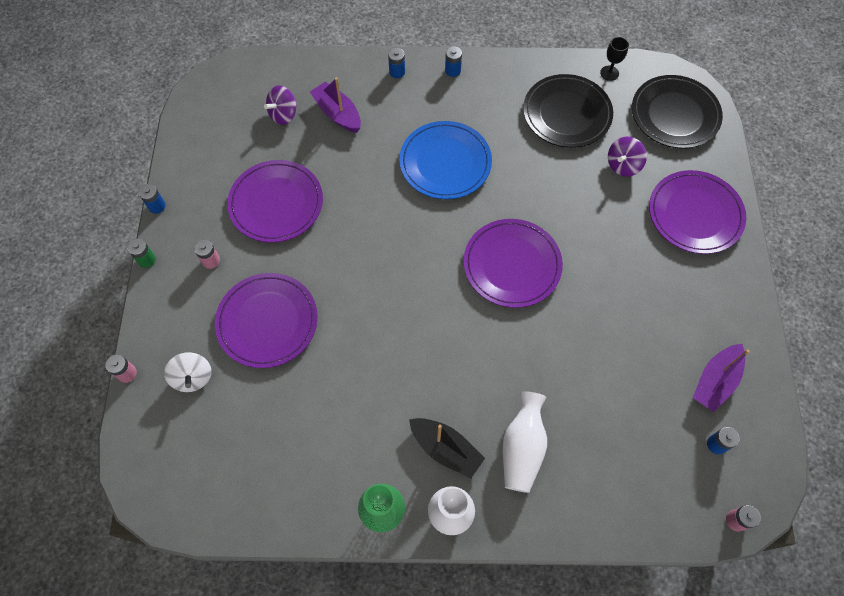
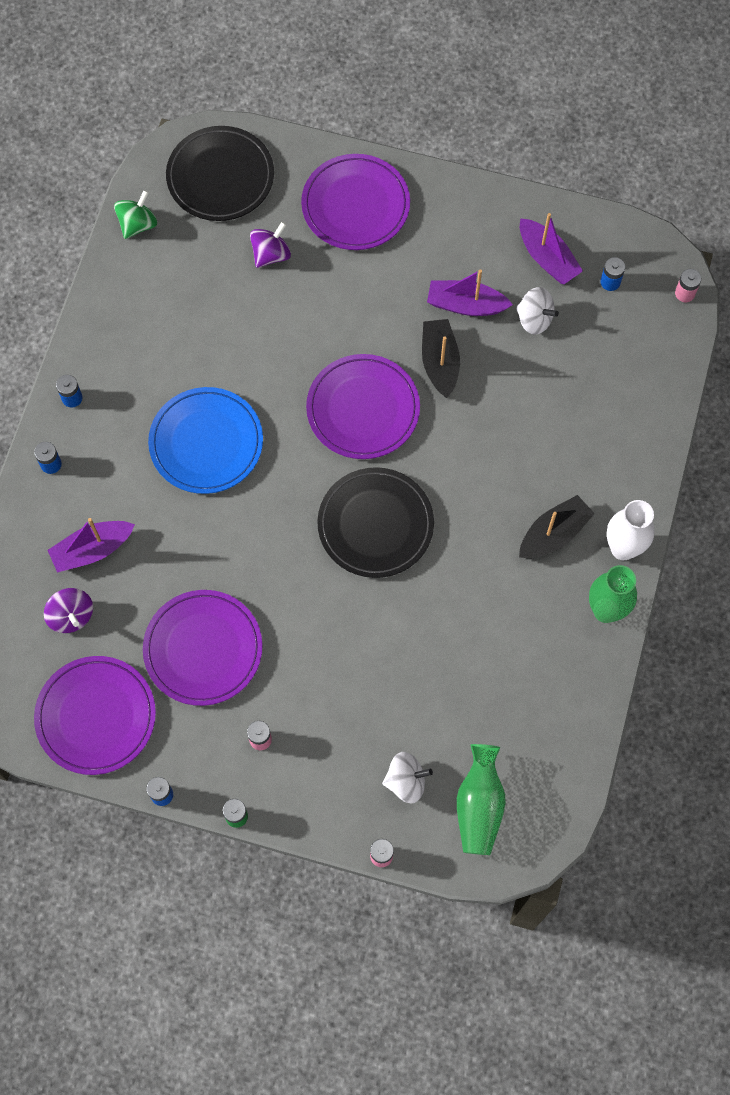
camera: 75 degrees left, 5 degrees up
(180, 442) = (479, 806): none -> green vase
(267, 322) = (359, 687): purple plate -> purple plate (96, 716)
(522, 448) = (570, 460): white vase -> none
(566, 114) = (181, 289): black plate -> black plate (375, 524)
(577, 314) = (440, 362): none -> black boat
(609, 73) = (138, 224): black goblet -> green spinning top
(623, 165) = (271, 254): purple spinning top -> purple spinning top turned 105 degrees counterclockwise
(639, 322) = (466, 305): none -> purple boat
(650, 384) = (534, 319): none -> white spinning top

